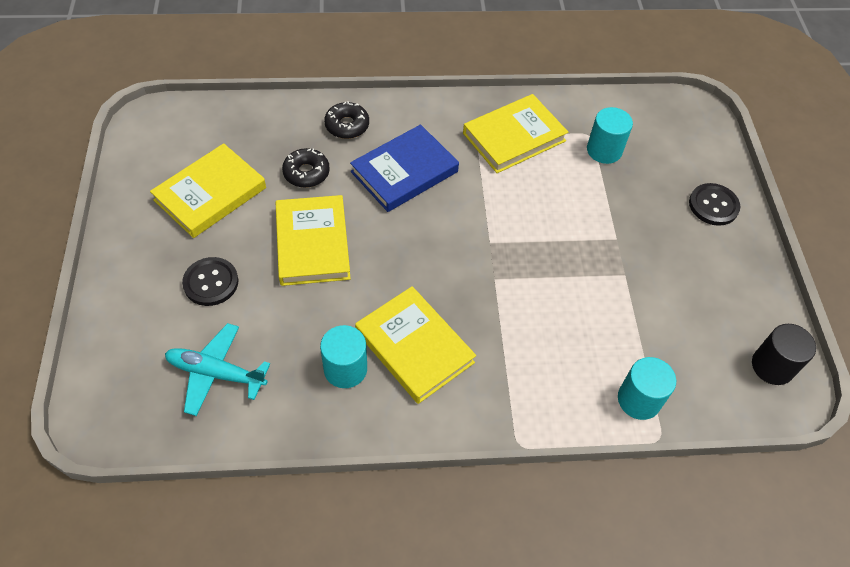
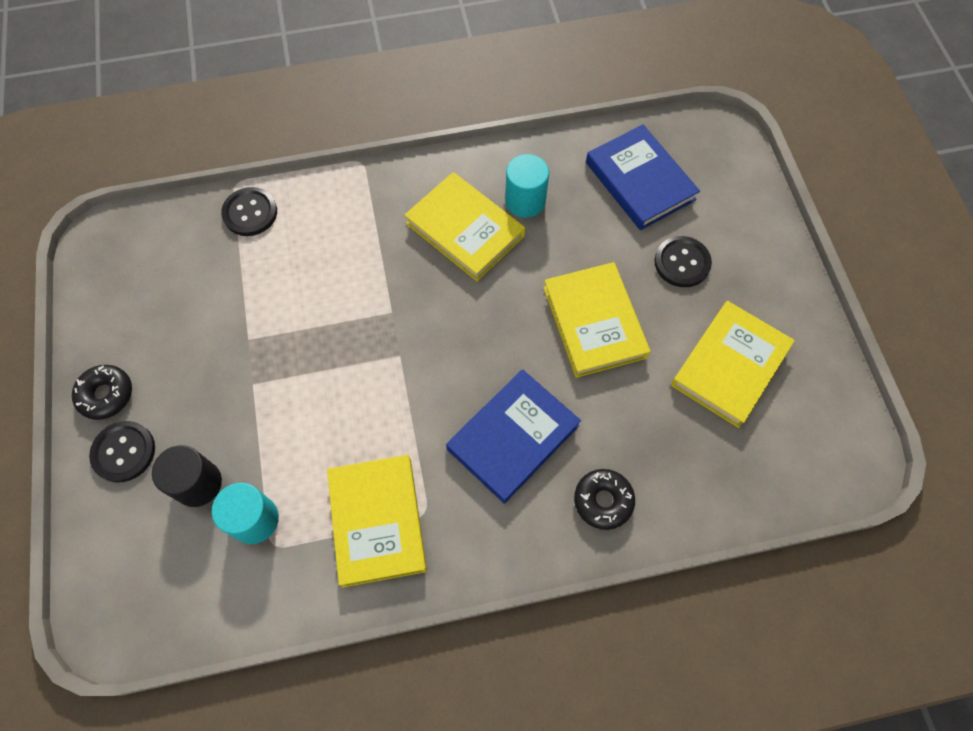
camera: 175 degrees right, 10 degrees up
(216, 373) = (640, 181): turquoise plane -> blue book
(306, 173) = (631, 415): black donut -> black donut (106, 395)
(514, 137) = (377, 521): yellow book -> yellow book turned 60 degrees counterclockwise
(639, 400) = (250, 213): turquoise cylinder -> black button
(772, 366) = (111, 262): black cylinder -> black cylinder (198, 483)

